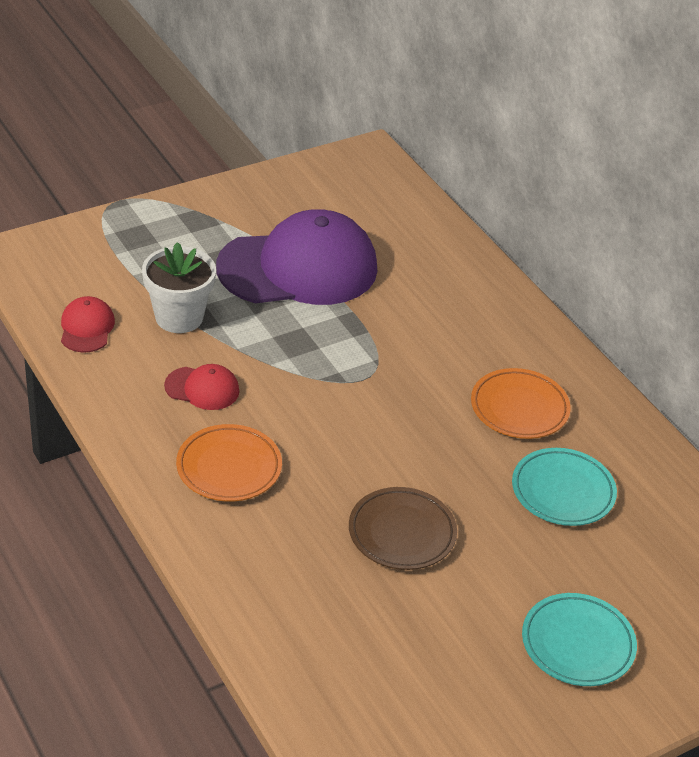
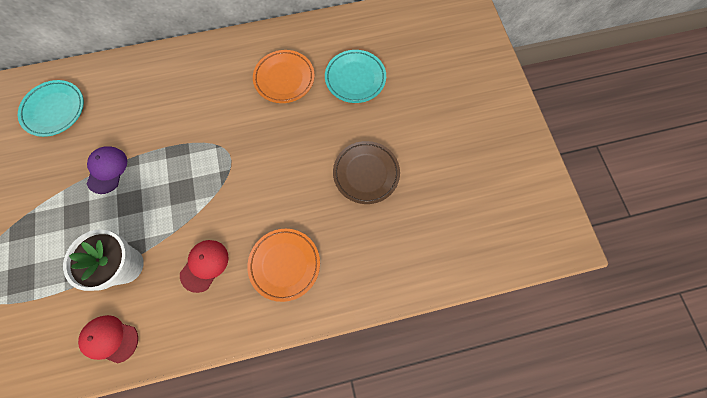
camera: 70 degrees left, 30 degrees up
(298, 268) = (107, 170): purple cap -> purple cap, size x0.43
(577, 644) = (463, 108): turquoise plate -> turquoise plate (55, 110)

